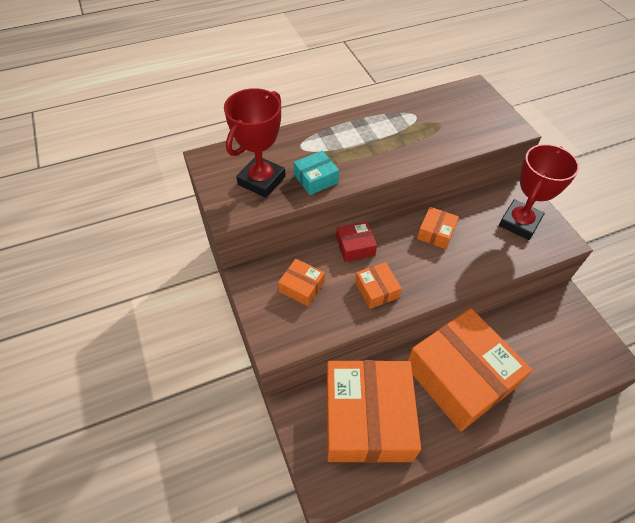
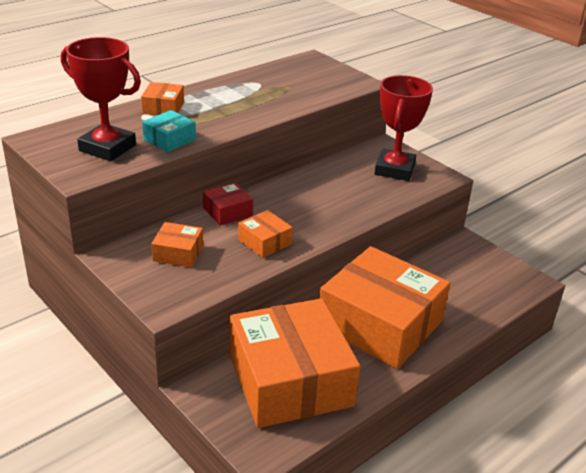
camera: 20 degrees left, 20 degrees down
(261, 180) = (107, 148): red trophy -> red trophy turned 75 degrees counterclockwise
(436, 233) = (312, 189): orange box -> orange box (163, 108)

